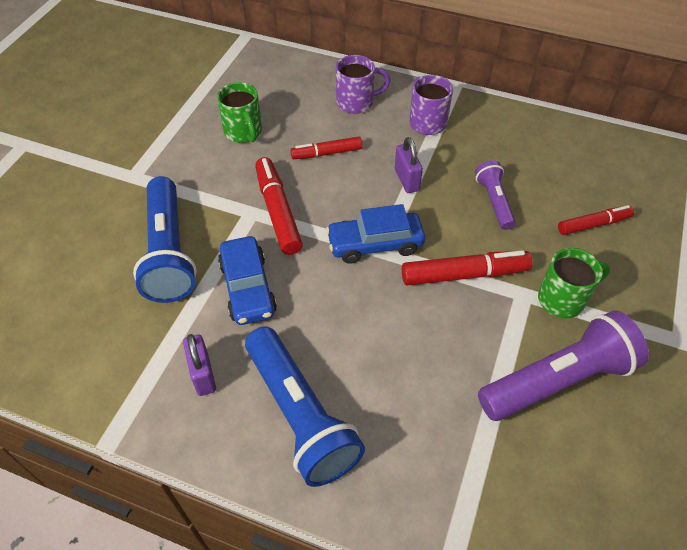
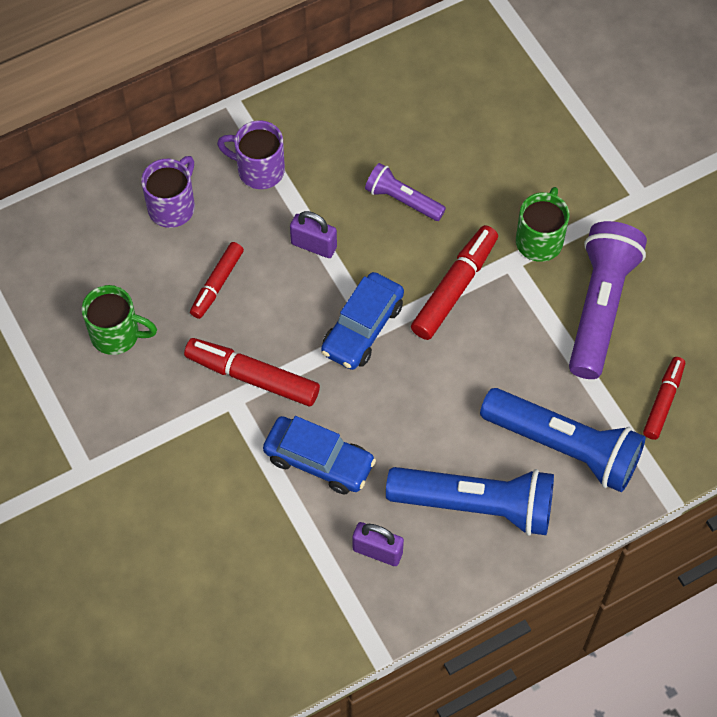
camera: 50 degrees left, 10 degrees up
(169, 252) = (218, 498): blue flashlight -> blue flashlight (564, 447)
(593, 224) = (494, 150): red marker -> red marker (663, 401)

